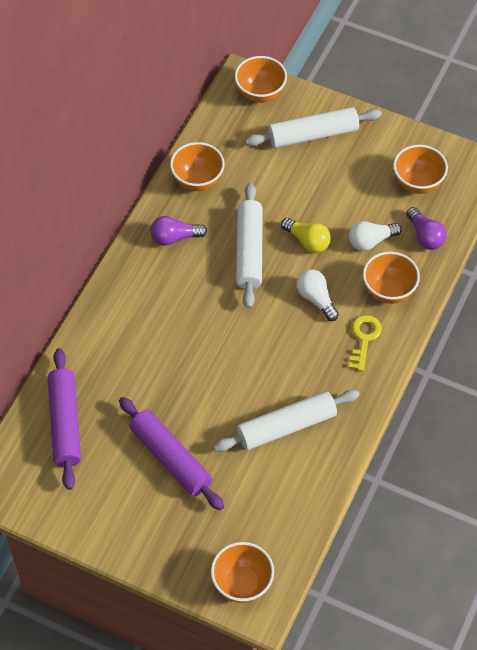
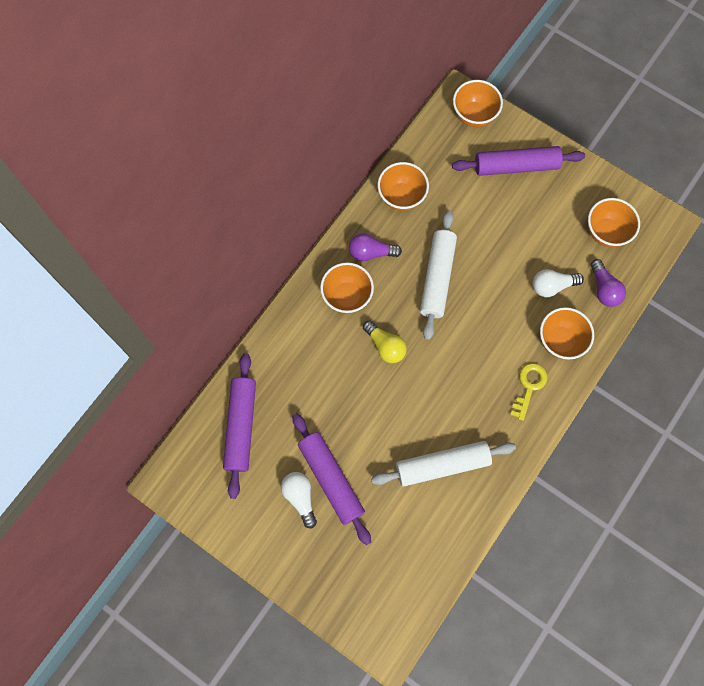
camera: 10 degrees right, 15 degrees up
(242, 583) = (375, 619): orange bowl -> orange bowl (347, 296)
(307, 241) = (493, 276): yellow light bulb -> yellow light bulb (385, 346)
(313, 135) = (516, 166): white rolling pin -> purple rolling pin
(316, 299) = (491, 338): white light bulb -> white light bulb (300, 497)

